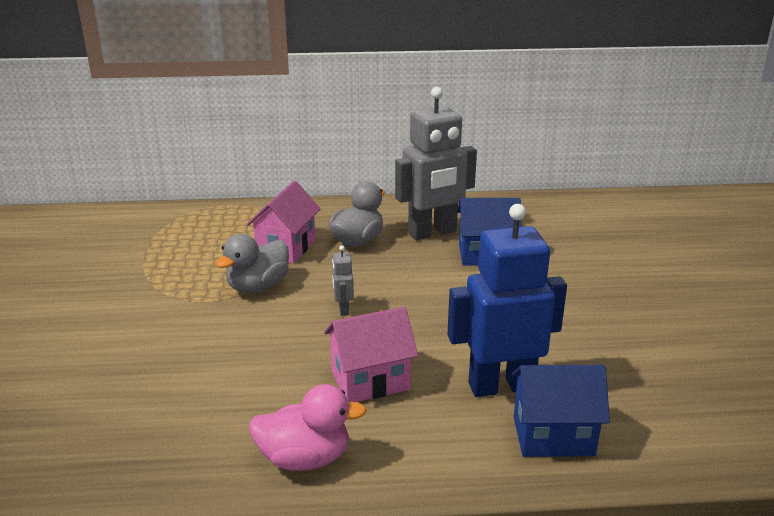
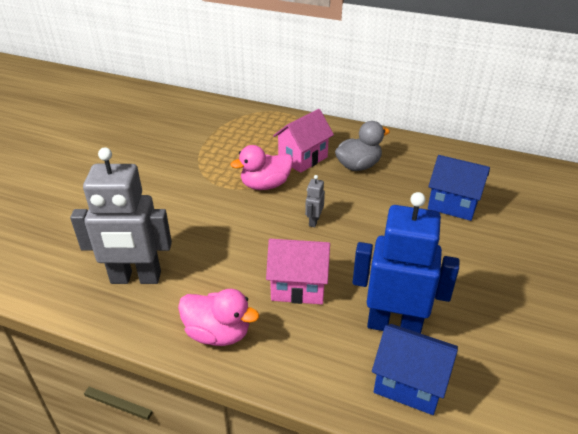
camera: 25 degrees right, 10 degrees up
(258, 286) = (265, 185): grey duck -> pink duck
(432, 233) = (421, 173): grey robot -> grey robot (135, 278)

